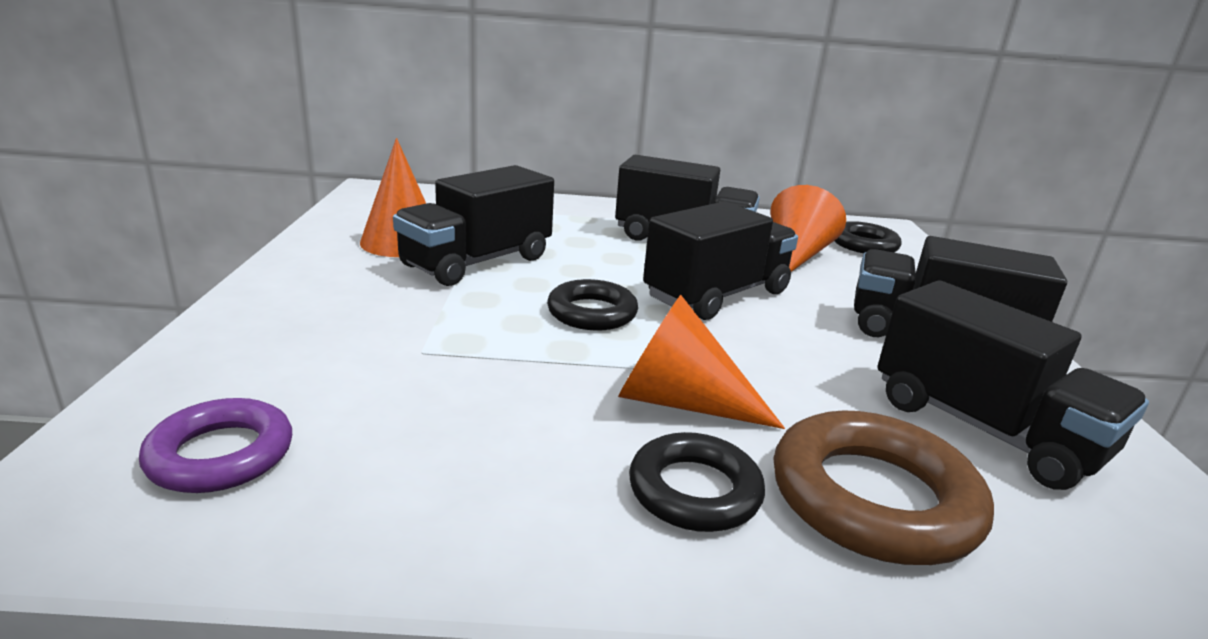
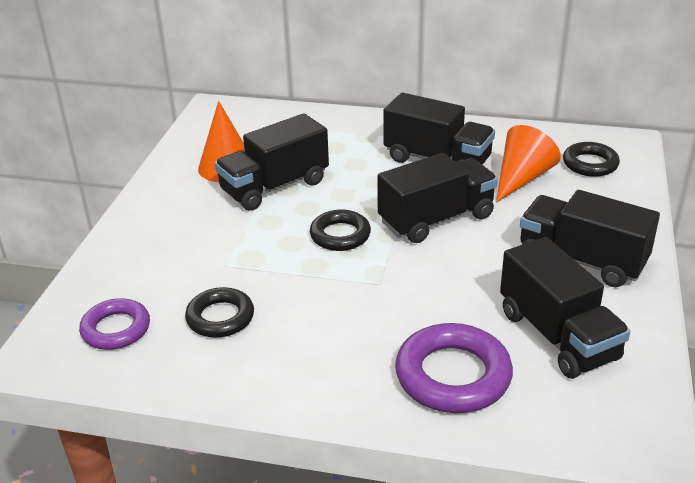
camera: 15 degrees right, 10 degrees up
(679, 402) = (369, 307): orange cone -> none
(694, 491) = (353, 364): black ring -> black ring (220, 317)
(873, 498) = (453, 375): brown ring -> purple ring

